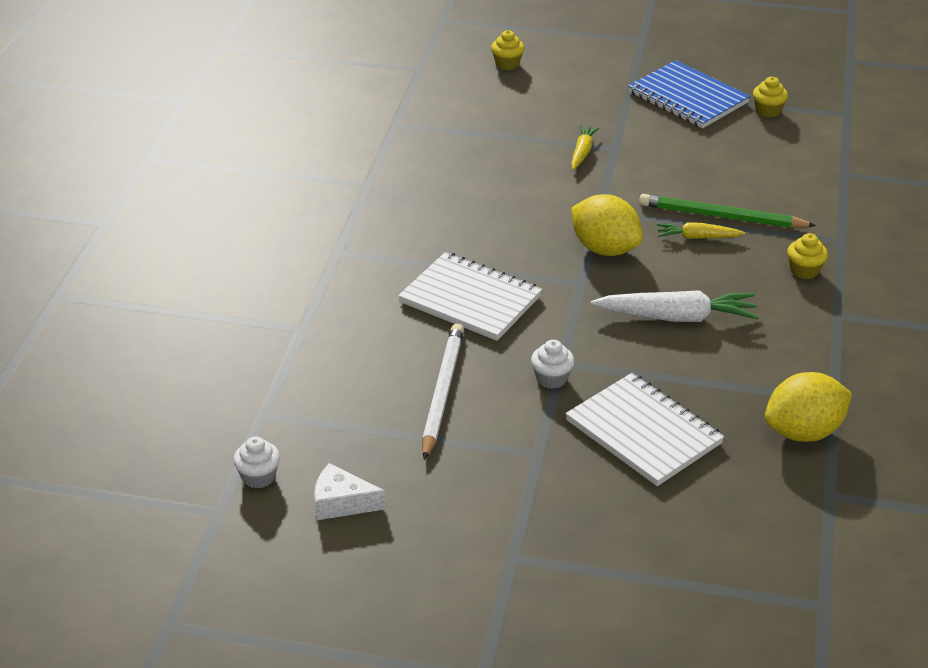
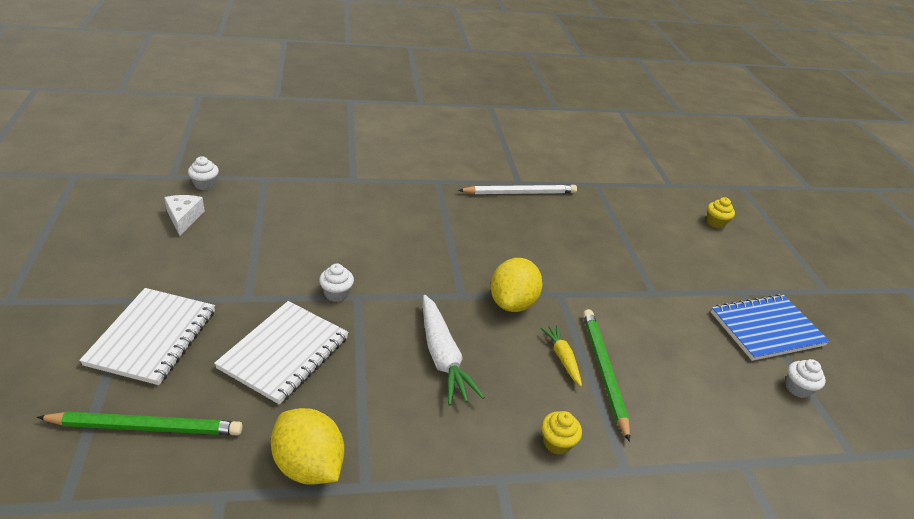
camera: 65 degrees right, 0 degrees up
(442, 392) = (305, 243): white pencil -> white pencil (520, 193)
(470, 299) = (414, 242): white notebook -> white notebook (153, 337)
(582, 152) = (633, 275): yellow carrot -> none
(687, 98) = (766, 329): blue notebook -> blue notebook turned 45 degrees clockwise
(732, 544) = (146, 427): none -> green pencil
(768, 111) = (797, 388): yellow cupcake -> white cupcake

